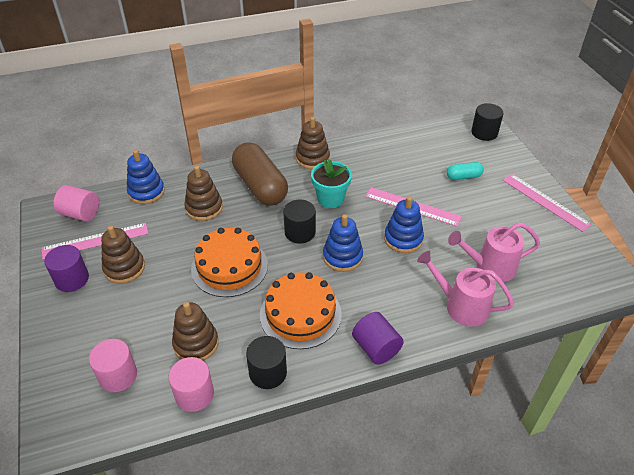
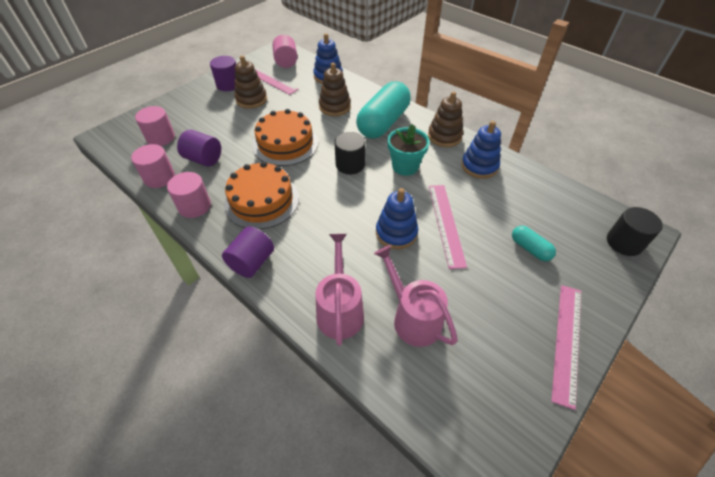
camera: 60 degrees right, 5 degrees up
(196, 343) = (203, 159): brown stacking toy -> purple cylinder
(260, 186) = (383, 123): brown capsule -> turquoise capsule
(268, 373) = (194, 206): black cylinder -> pink cylinder
(342, 257) = (342, 201): blue stacking toy -> blue stacking toy (479, 166)

